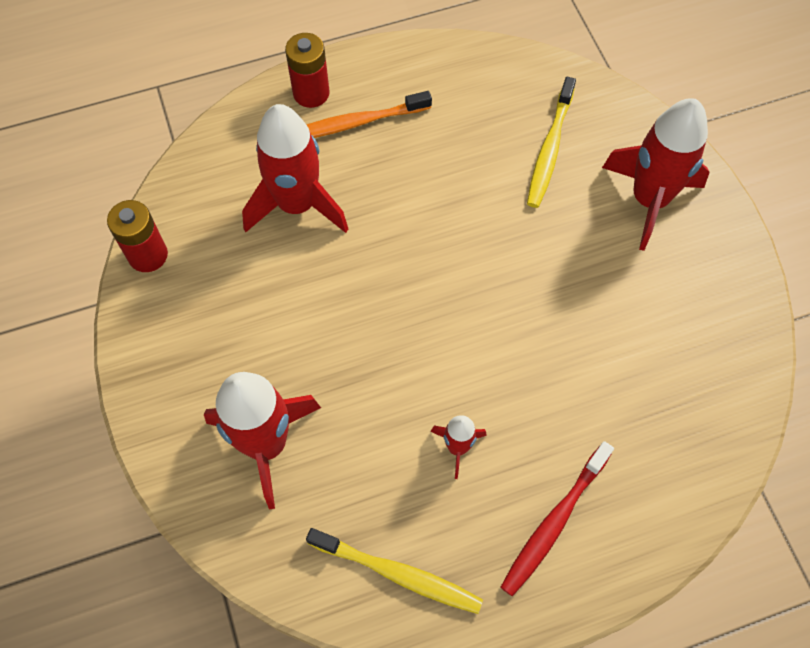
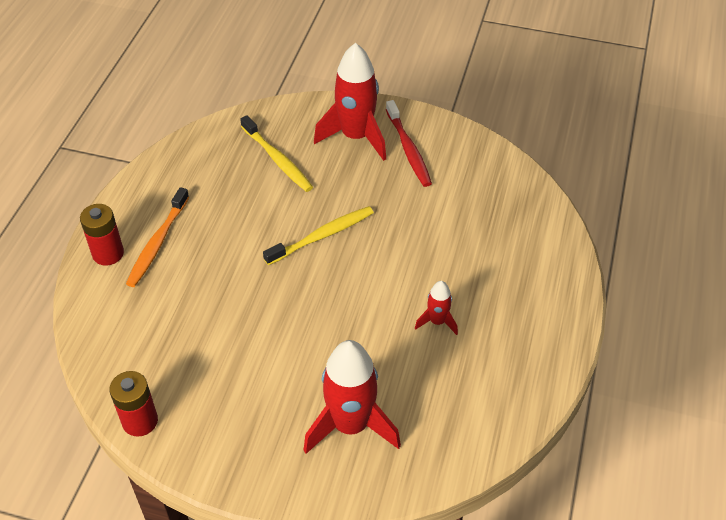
camera: 55 degrees left, 15 degrees down
(297, 205) = (188, 310): red rocket -> none
(397, 573) = (495, 400): yellow toothbrush -> yellow toothbrush (321, 236)
(554, 522) = (521, 301): red toothbrush -> red toothbrush (408, 149)

